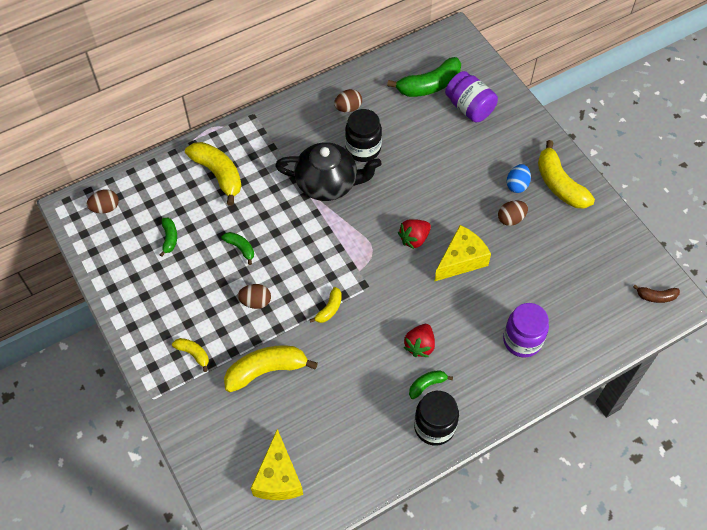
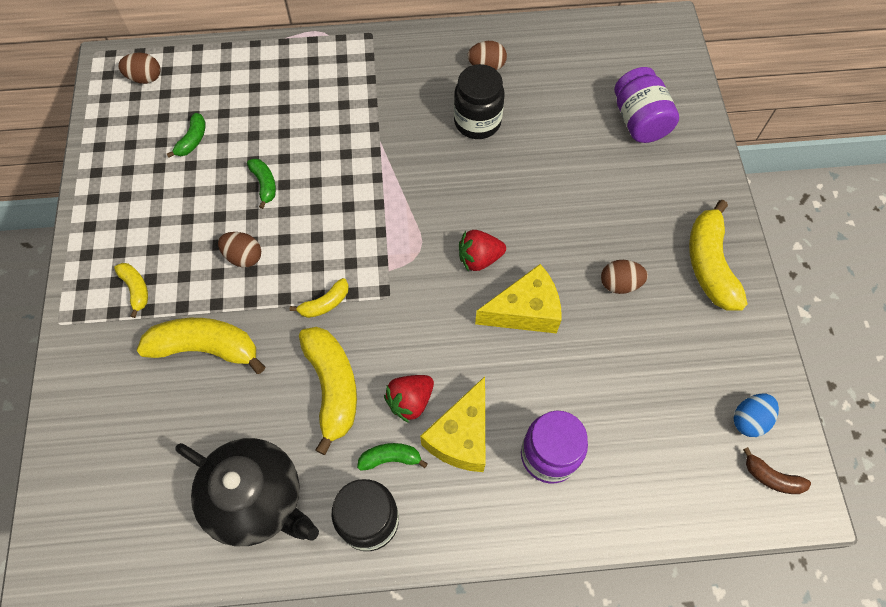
camera: 25 degrees right, 5 degrees up
(218, 174) = (290, 87): yellow banana -> yellow banana (332, 387)
(278, 477) = (139, 493): yellow cheese -> yellow cheese (461, 436)
(328, 183) = (411, 148): black teapot -> black teapot (257, 499)
(429, 85) = (602, 75): green banana -> none
(517, 185) = (651, 243): blue egg -> blue egg (749, 419)

